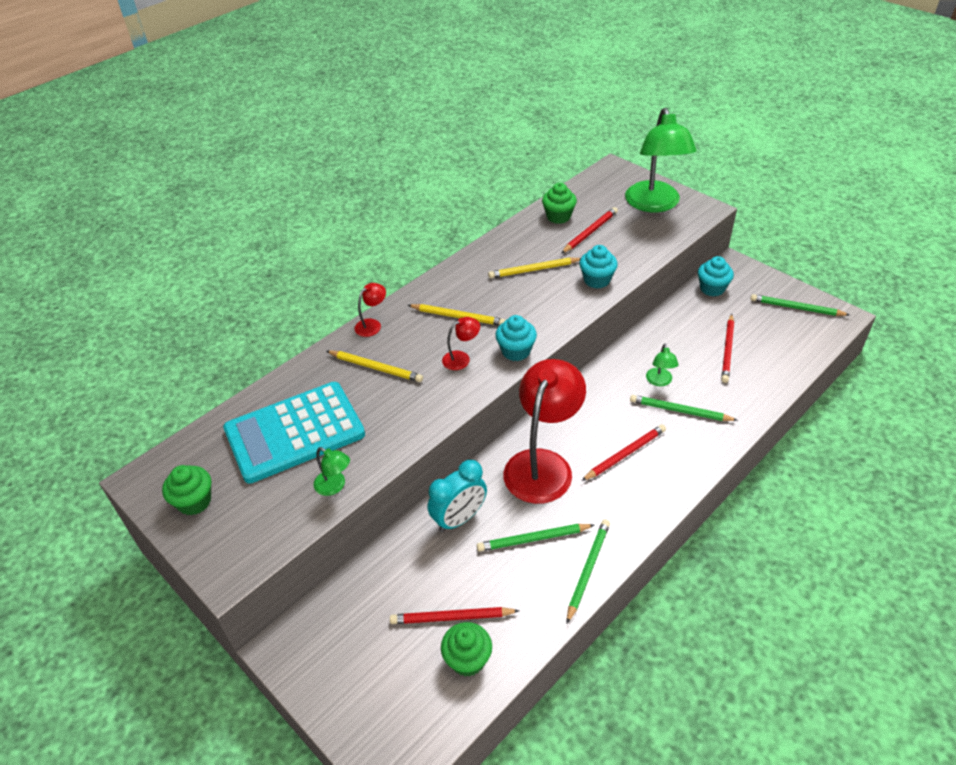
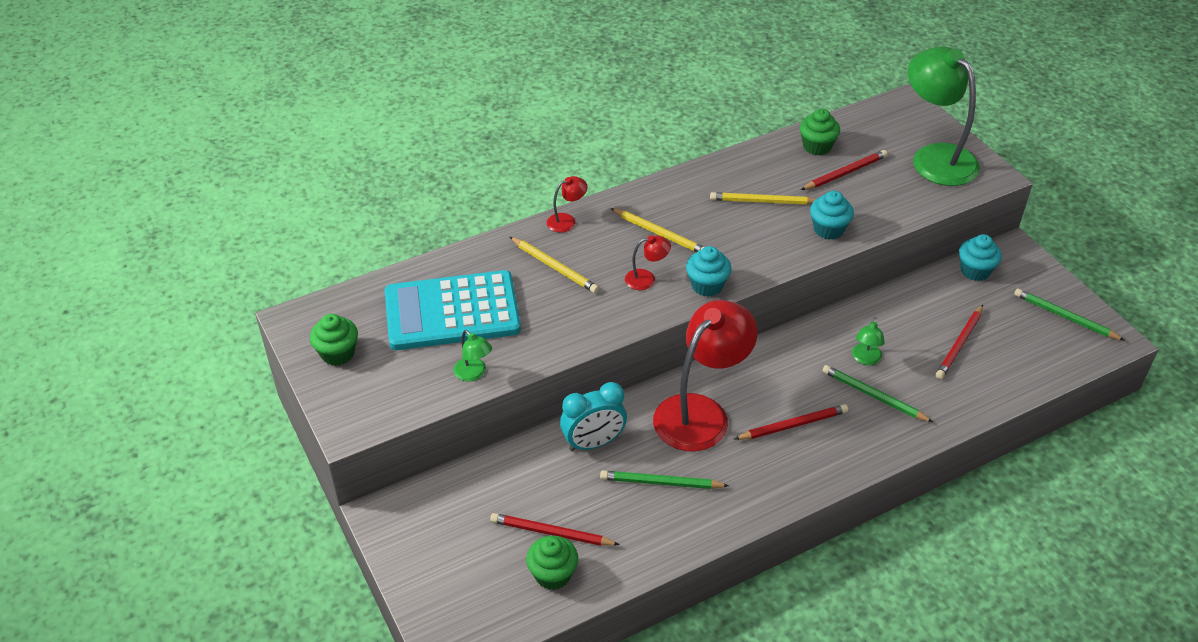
camera: 15 degrees right, 0 degrees up
(588, 570) = (704, 527): green pencil -> none
(654, 204) = (935, 157): green lamp -> green lamp turned 135 degrees clockwise

